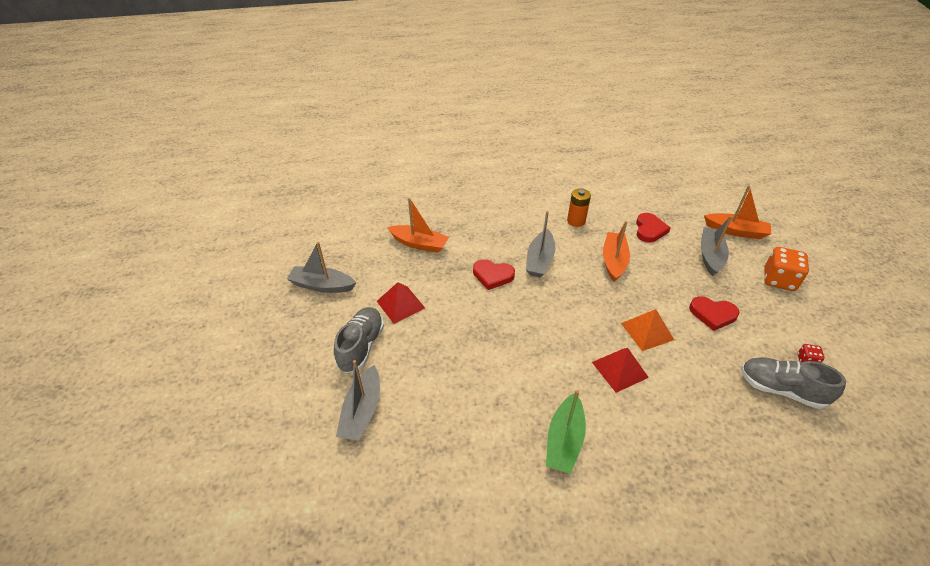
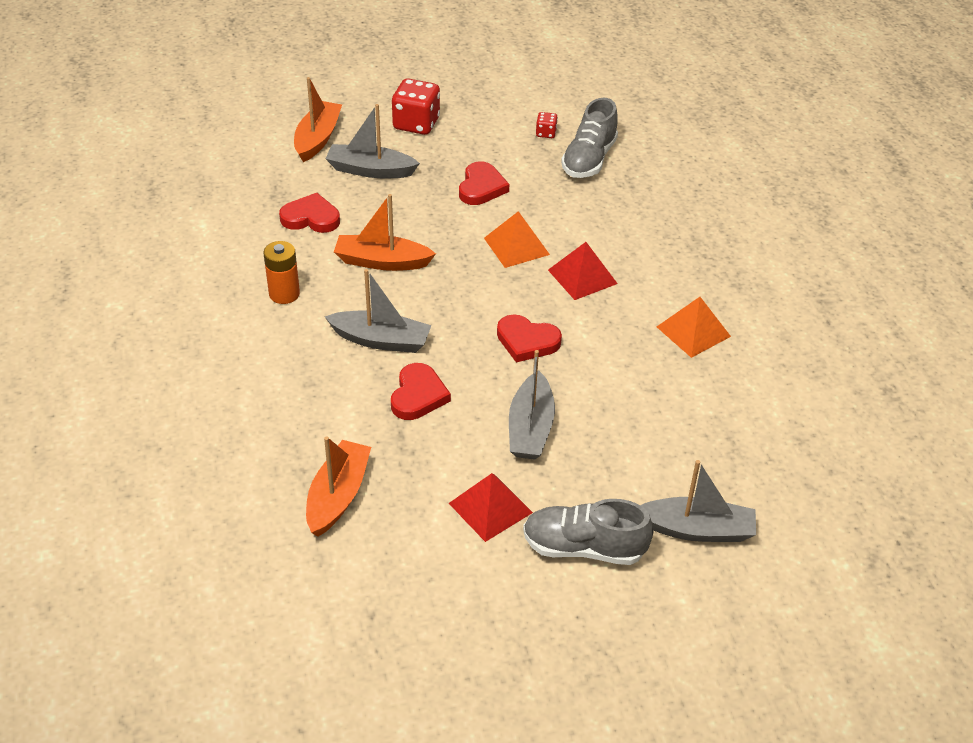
camera: 95 degrees left, 0 degrees up
(322, 285) = (452, 628): grey boat -> grey boat (530, 428)
(544, 331) = (527, 341): none -> red heart
(564, 440) = (693, 331): green boat -> orange pyramid
(779, 280) = (416, 123): orange dice -> red dice

